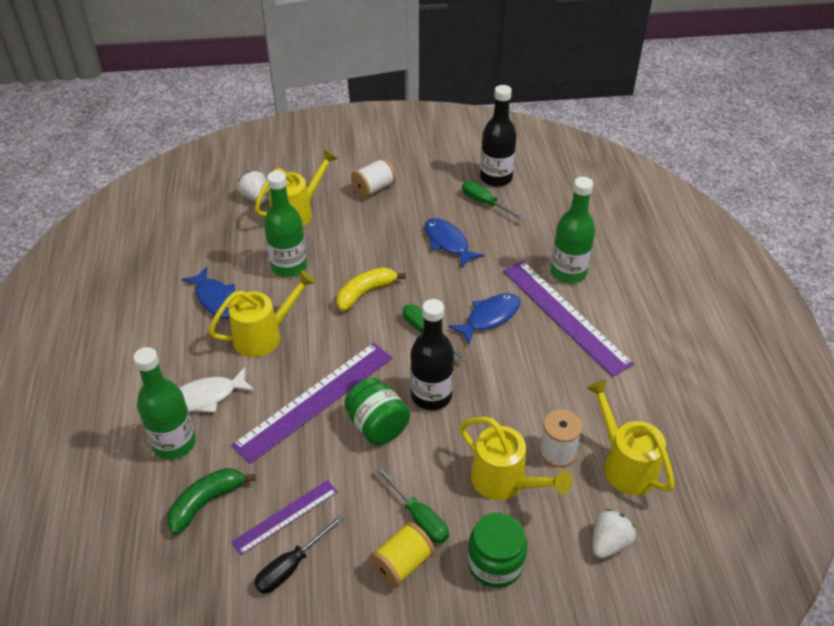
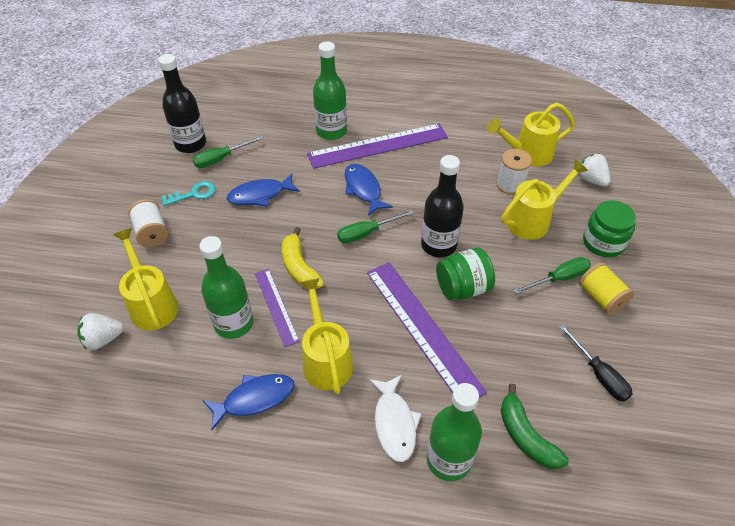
camera: 75 degrees left, 5 degrees up
(285, 516) = (548, 372): purple ruler -> purple ruler (276, 306)
(430, 199) = (193, 194): none -> turquoise key

